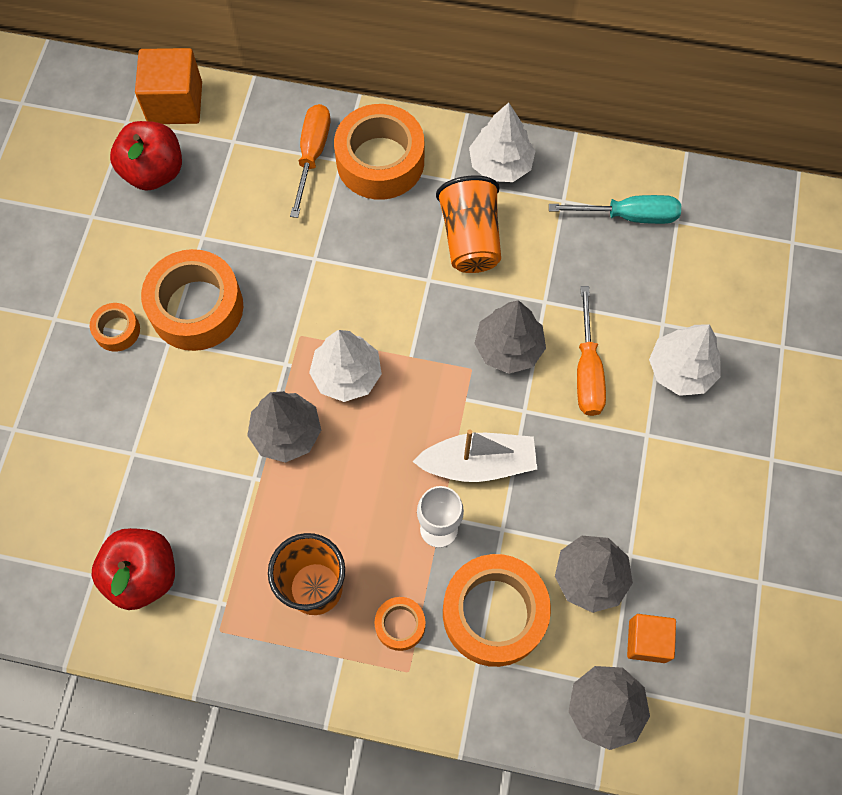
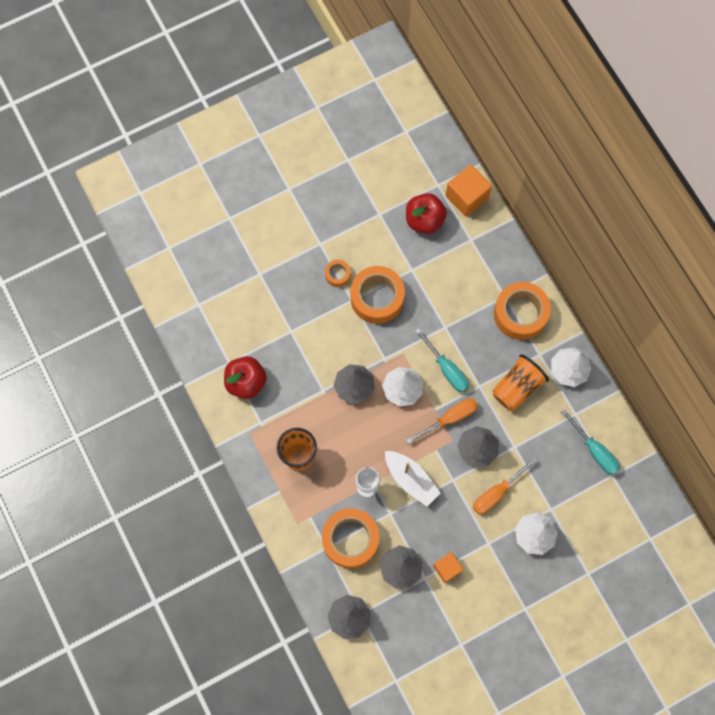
camera: 50 degrees right, 5 degrees up
(312, 155) = (495, 281): orange screwdriver -> orange screwdriver (449, 418)
(370, 300) = (446, 369): none -> turquoise screwdriver
(400, 625) = (313, 504): orange tape -> none
(647, 641) = (392, 614): orange cube -> orange cube (447, 568)

